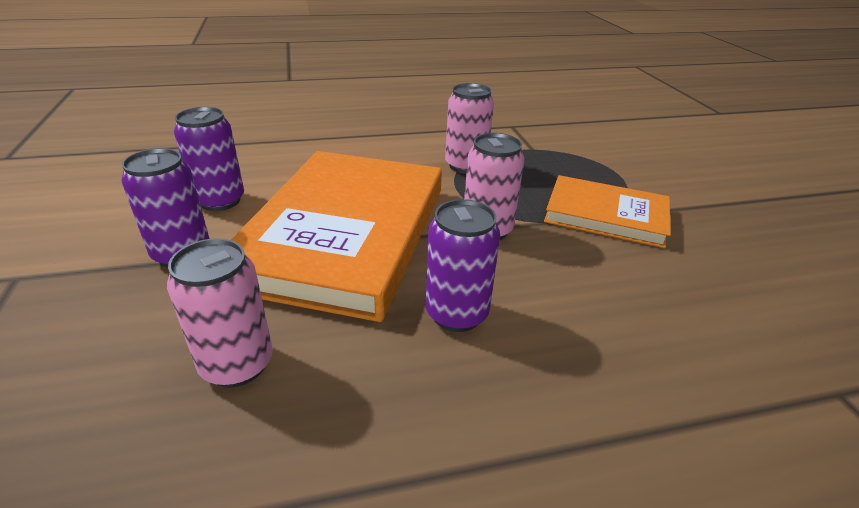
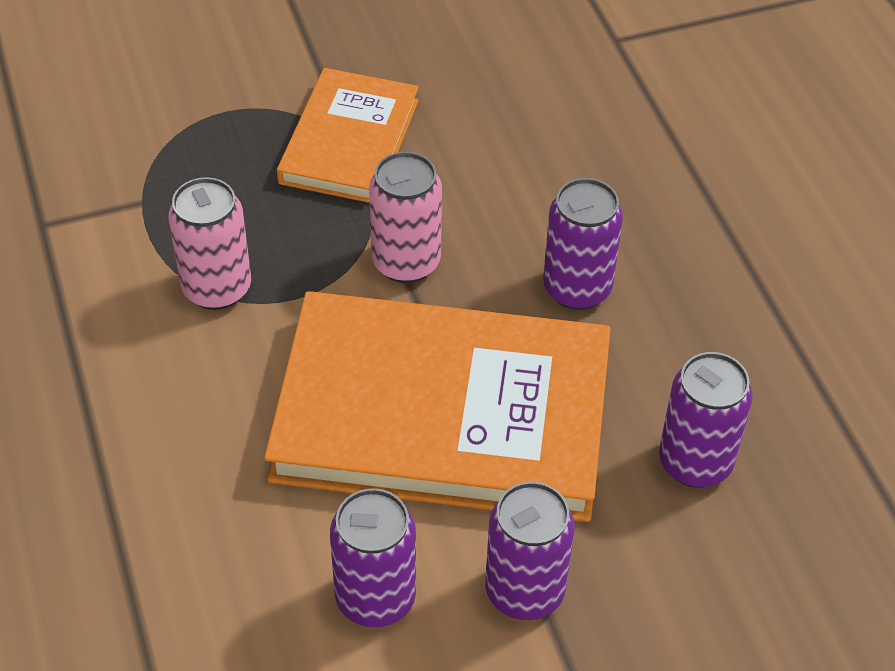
camera: 95 degrees left, 15 degrees up
(237, 364) = (695, 462): pink can -> purple can

